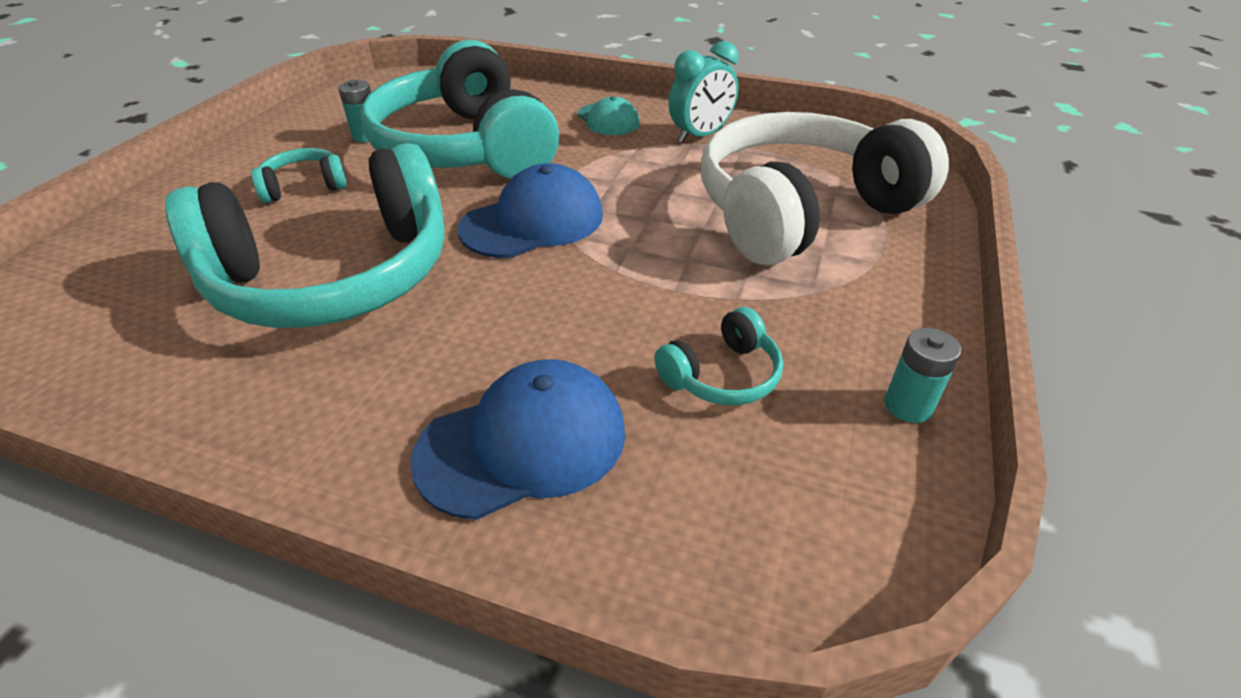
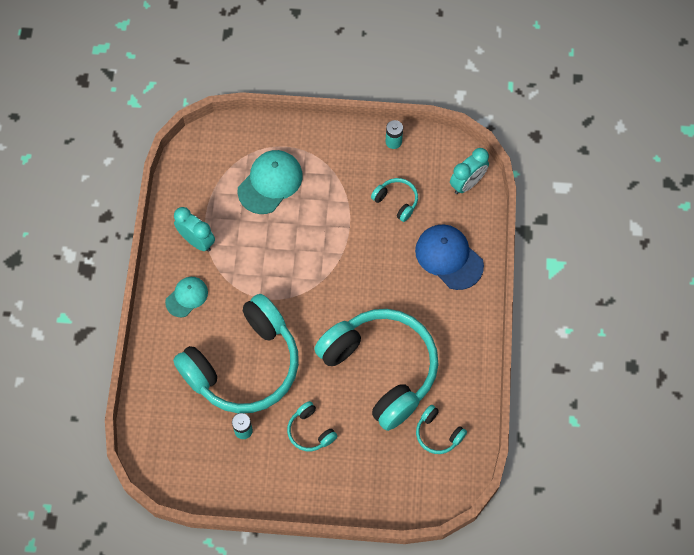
camera: 105 degrees left, 25 degrees up
(128, 327) = (438, 433): none -> turquoise headphones
(533, 222) = (313, 301): blue cap -> none
(751, 551) = (467, 184): none -> turquoise clock
(801, 211) = (270, 183): white headphones -> turquoise cap

